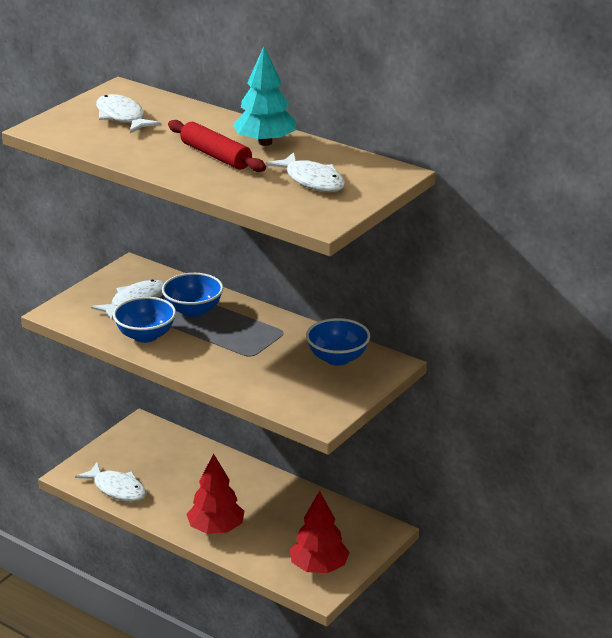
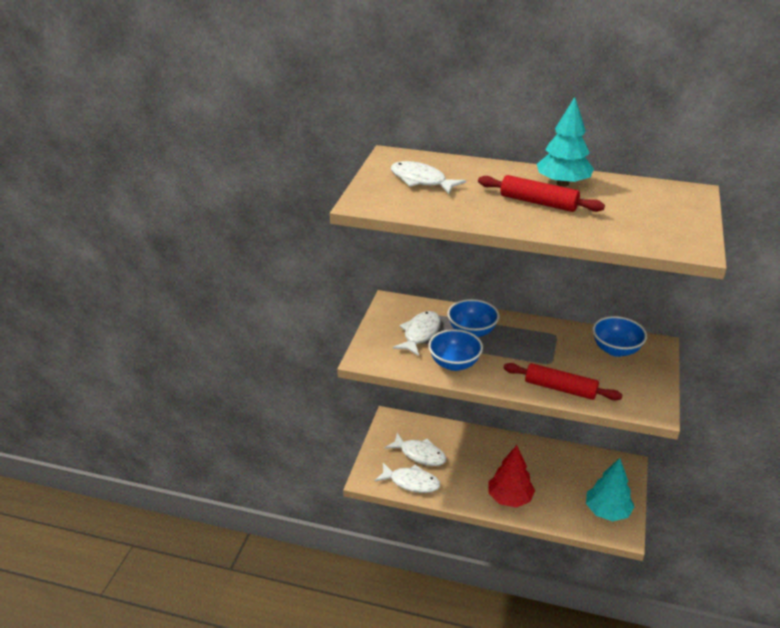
camera: 20 degrees left, 5 degrees up
(237, 380) = (560, 388): none -> red rolling pin
(312, 180) = (641, 211): white fish -> white fish (420, 454)
(319, 567) = (607, 511): red tree -> turquoise tree

